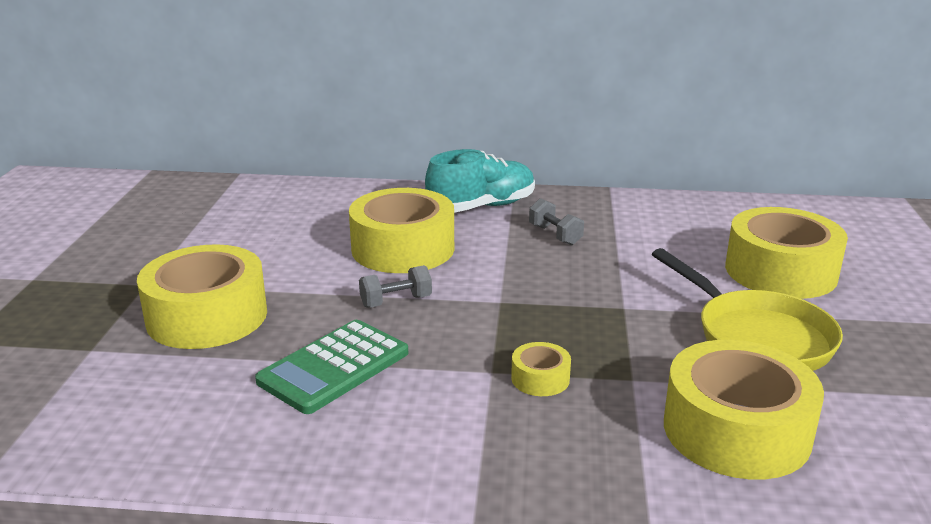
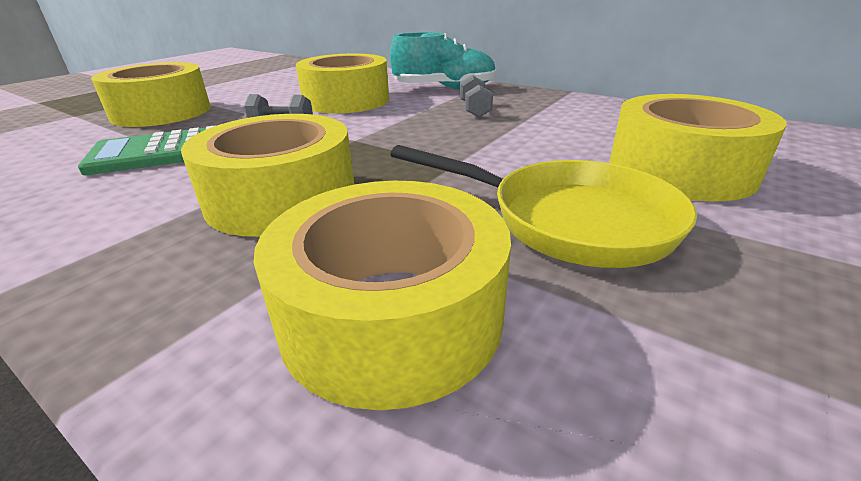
camera: 30 degrees right, 5 degrees up
(540, 379) = (282, 197): yellow tape -> yellow tape, size x2.26
(756, 337) = (567, 220): yellow pan -> yellow pan turned 60 degrees counterclockwise

